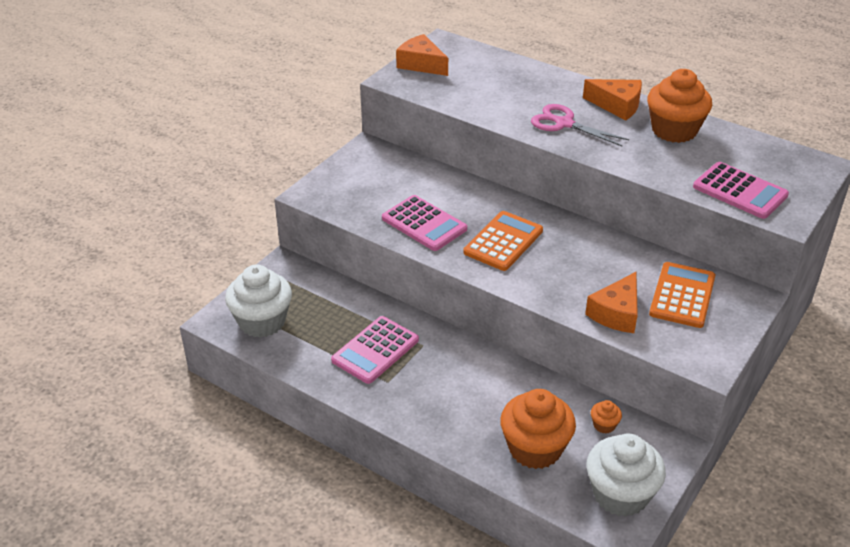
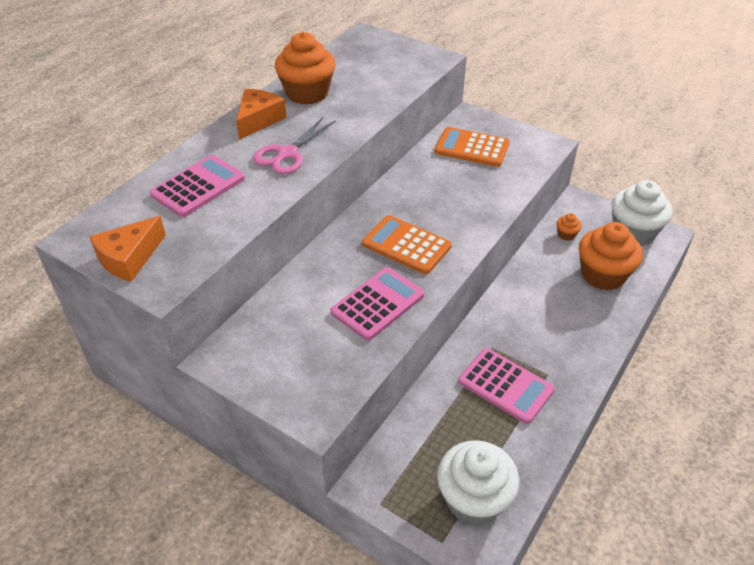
camera: 90 degrees left, 5 degrees up
(616, 313) = (499, 183): orange cheese -> none
(740, 191) = (402, 72): pink calculator -> pink calculator (198, 186)

